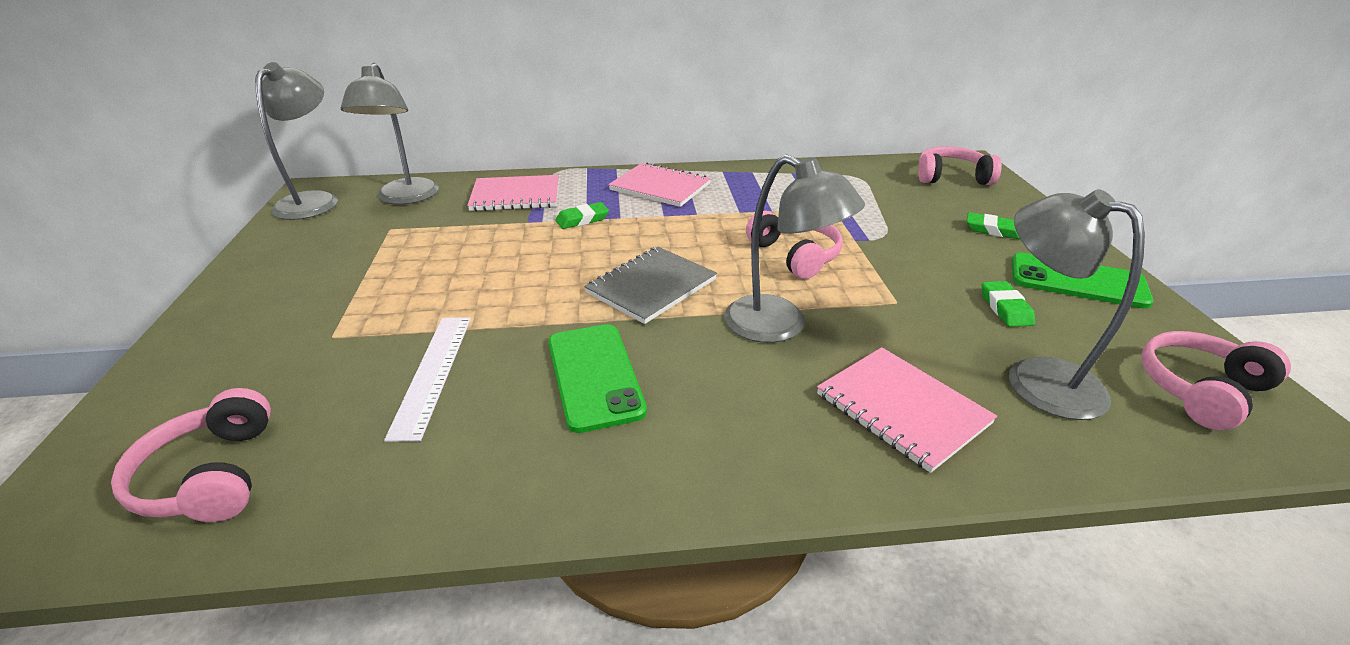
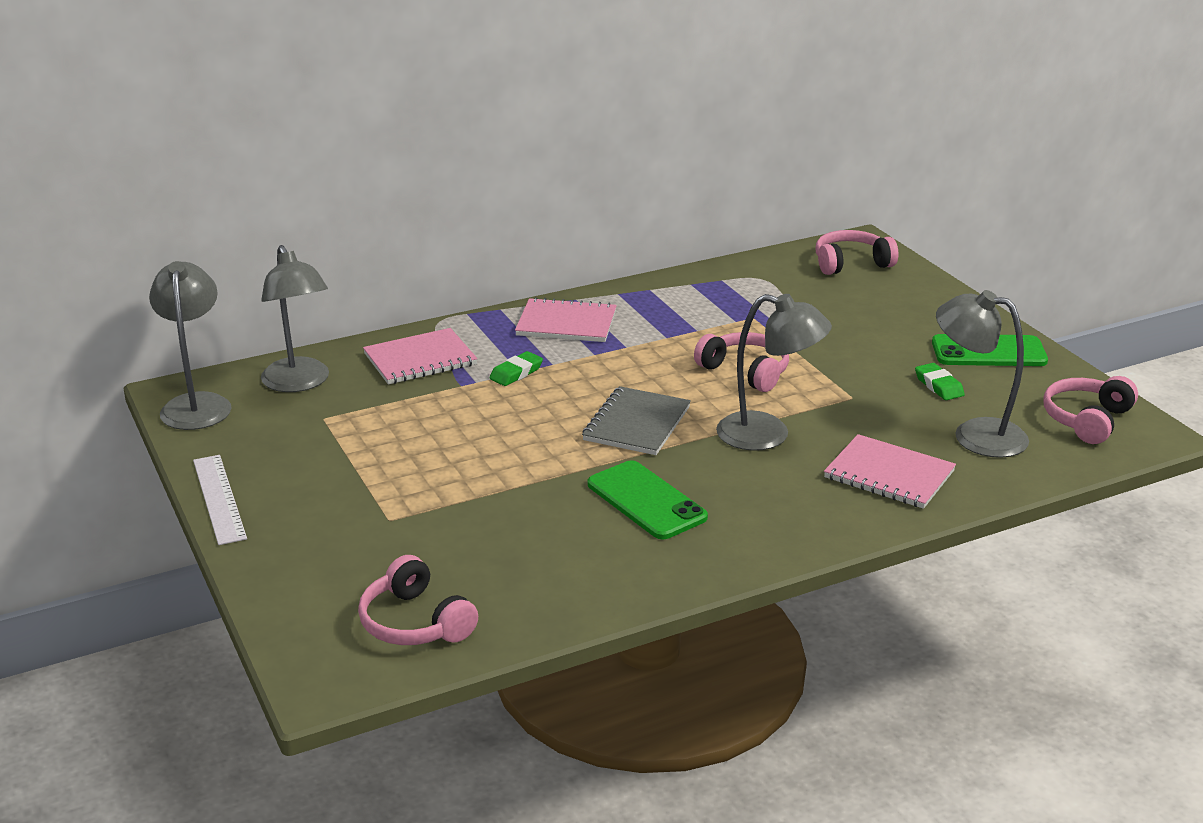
camera: 20 degrees left, 5 degrees down
(432, 373) = (511, 526): white ruler -> white ruler (218, 499)
(992, 230) = (906, 316): green eraser -> none

